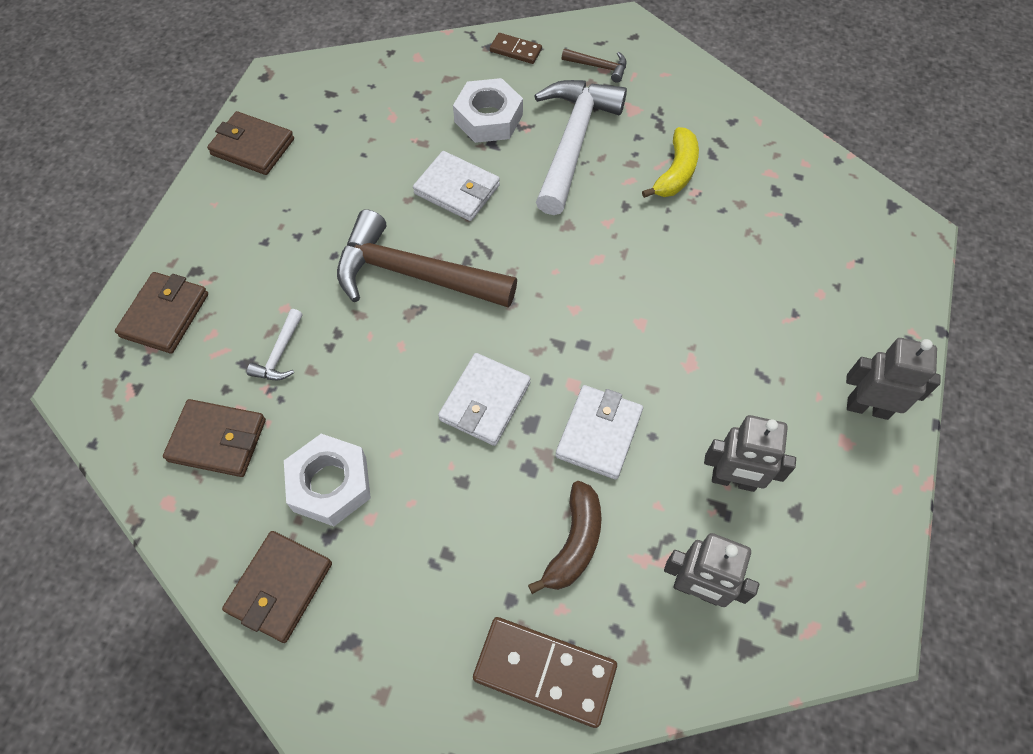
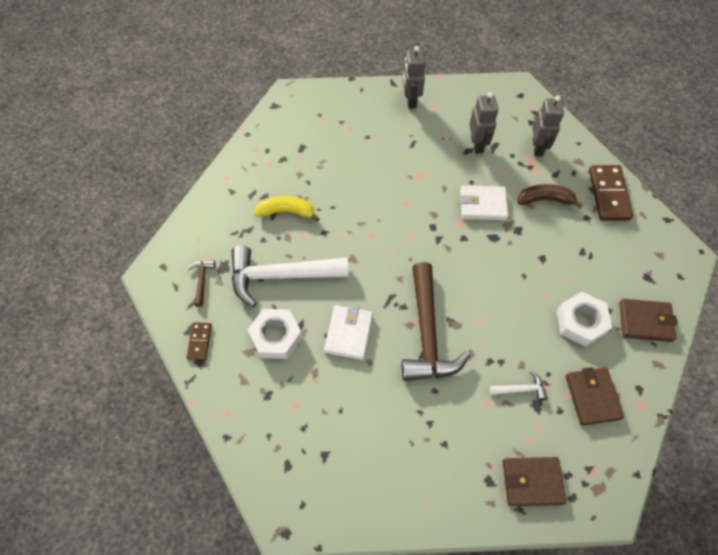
camera: 110 degrees left, 0 degrees up
(252, 147) = (364, 501): brown wallet -> none
(485, 401) = (492, 263): white wallet -> none

